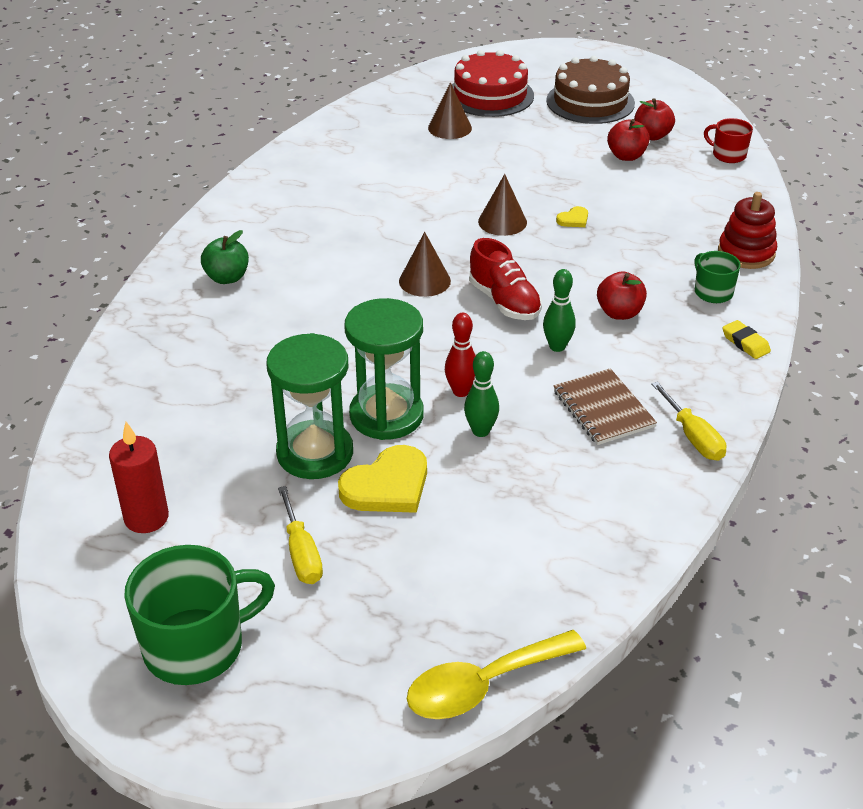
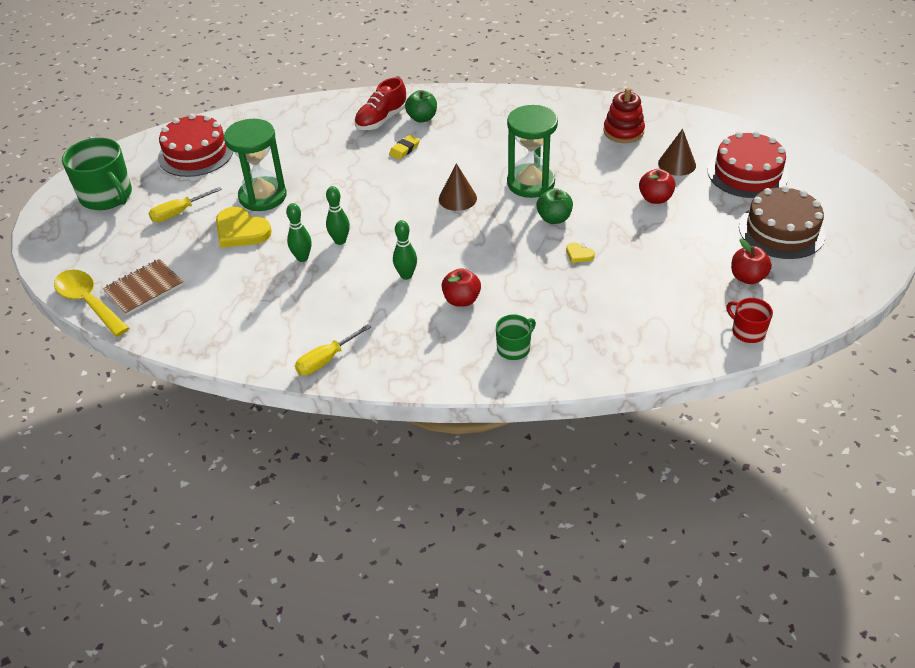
camera: 75 degrees right, 5 degrees up
(146, 518) = (196, 153): red candle -> red cake
(386, 415) = (306, 215): green hourglass -> green hourglass (530, 183)
(461, 391) = (340, 241): red bowling pin -> green bowling pin
(502, 222) = (554, 218): brown cone -> green apple
(504, 301) = (449, 240): red shoe -> red shoe (381, 120)
(603, 409) = (343, 310): brown notebook -> brown notebook (144, 288)
(626, 156) = (699, 267): red apple -> red apple (655, 198)
(728, 155) = (747, 331): red mug -> red mug turned 60 degrees counterclockwise
(745, 343) = (451, 376): yellow eraser -> yellow eraser (404, 150)
(746, 253) = (584, 362): red stacking toy -> red stacking toy (623, 131)

